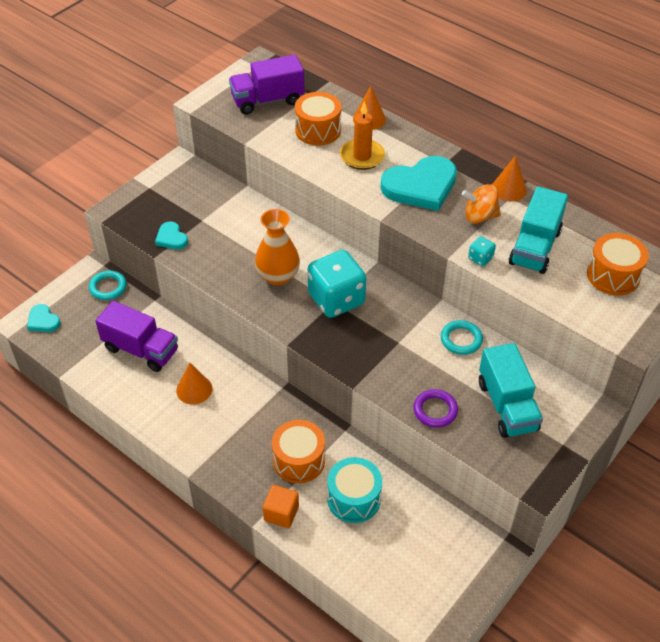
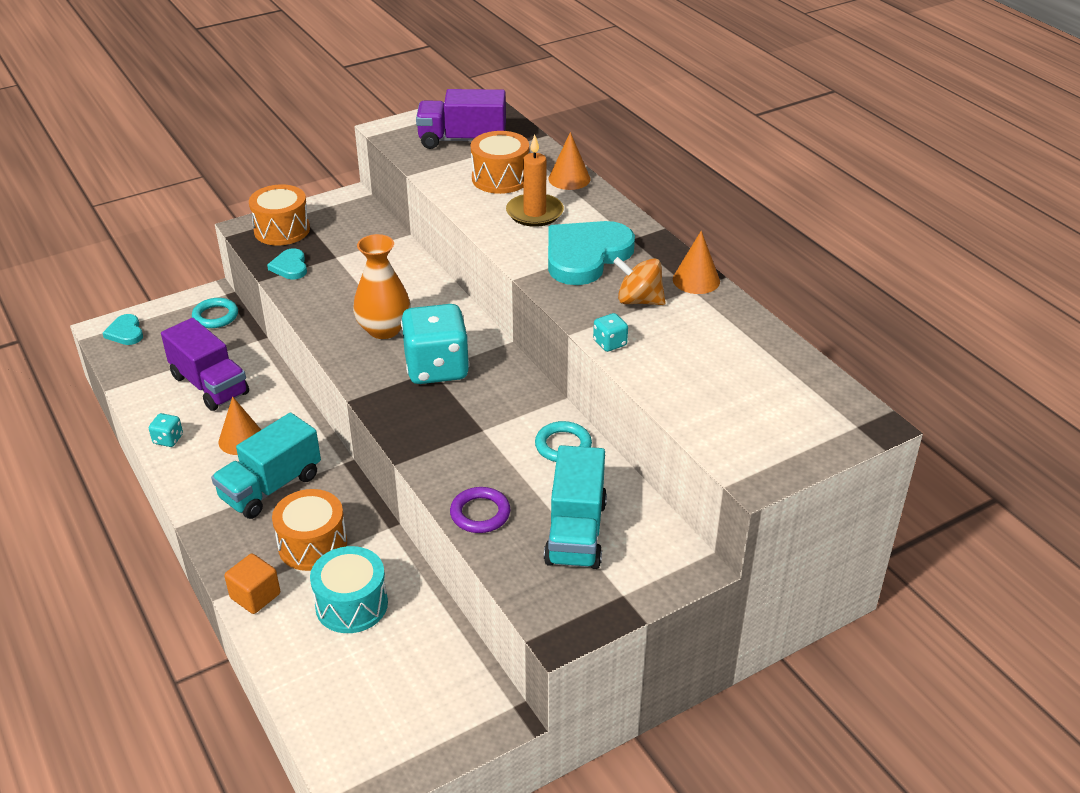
camera: 20 degrees right, 10 degrees down
(137, 405) = (168, 439): none -> turquoise dice
(420, 186) = (585, 256): turquoise heart -> turquoise heart turned 135 degrees clockwise
(534, 247) = (689, 347): turquoise truck -> turquoise truck (271, 487)
(613, 275) = (774, 399): orange drum -> orange drum (282, 230)

